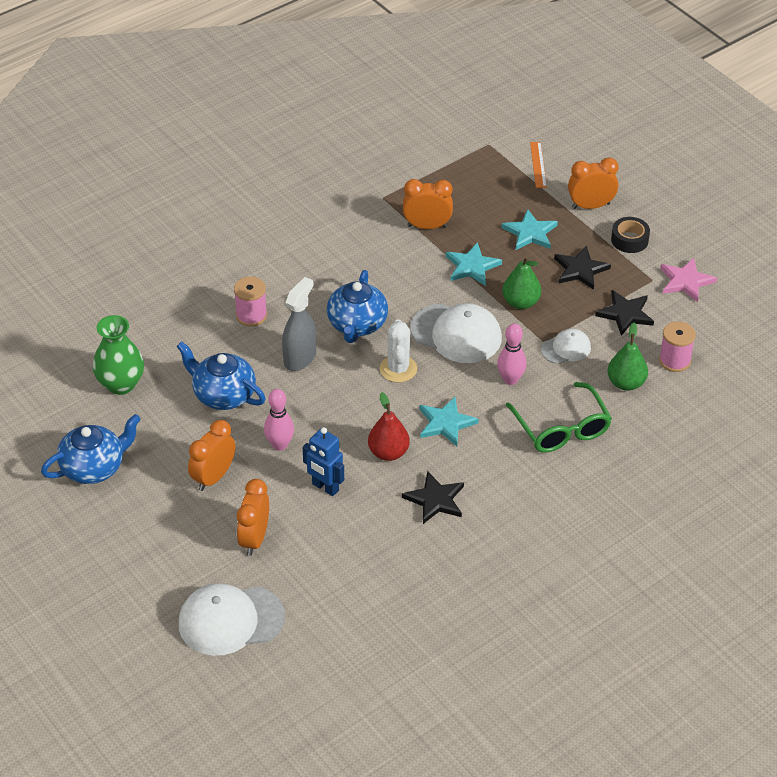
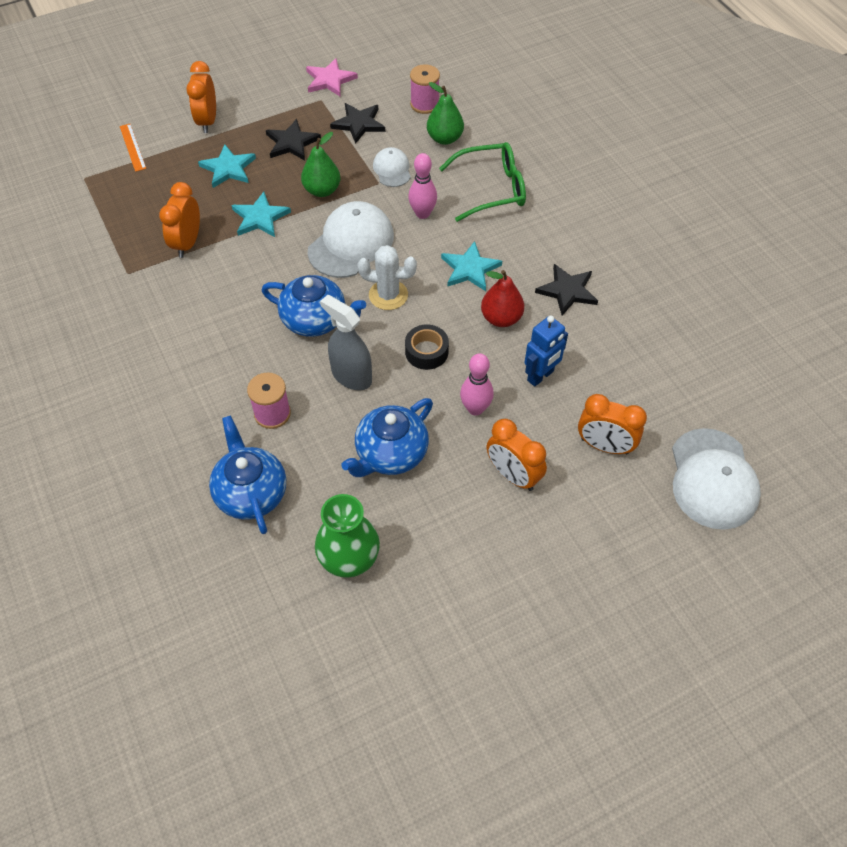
camera: 80 degrees left, 10 degrees up
(94, 467) = (480, 599): blue teapot -> blue teapot (251, 493)
(538, 164) = (132, 147): orange ruler -> orange ruler turned 60 degrees clockwise
(629, 240) = (264, 104): black tape -> black tape (426, 352)

